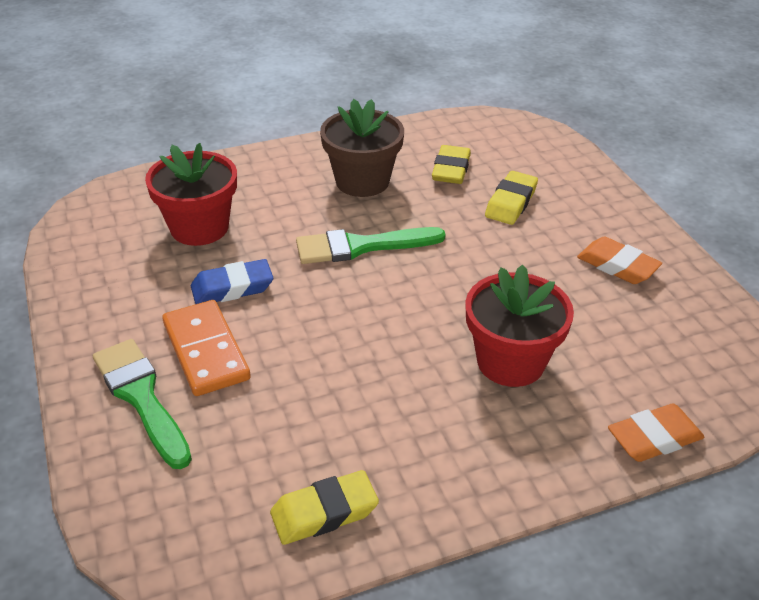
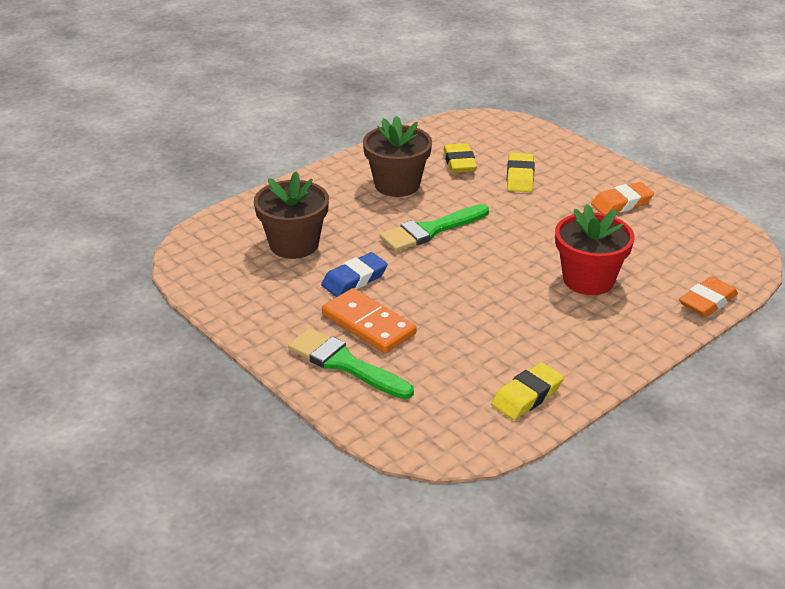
camera: 20 degrees left, 5 degrees down
(199, 228) = (294, 244): red flower pot -> brown flower pot
(617, 266) = (621, 203): orange eraser -> orange eraser turned 45 degrees counterclockwise

